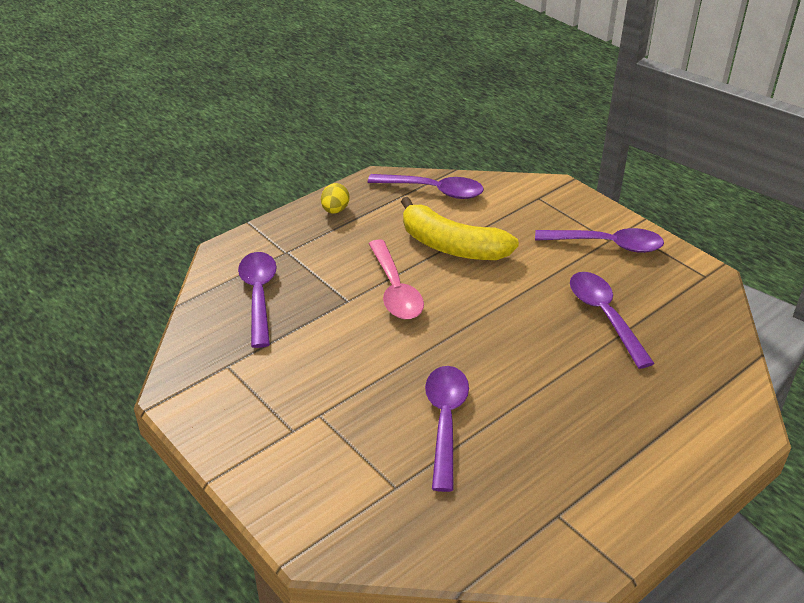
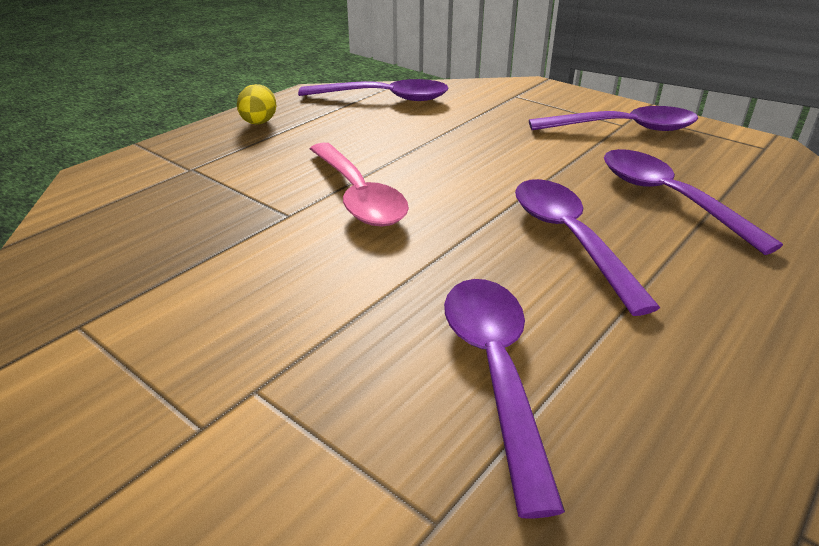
camera: 10 degrees left, 5 degrees down
(259, 295) = (145, 221): purple spoon -> purple spoon (569, 239)
(452, 246) = (425, 145): yellow banana -> none

